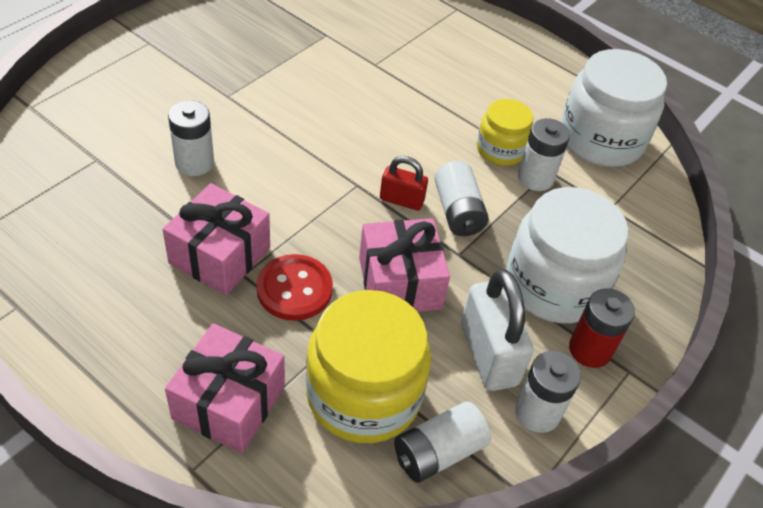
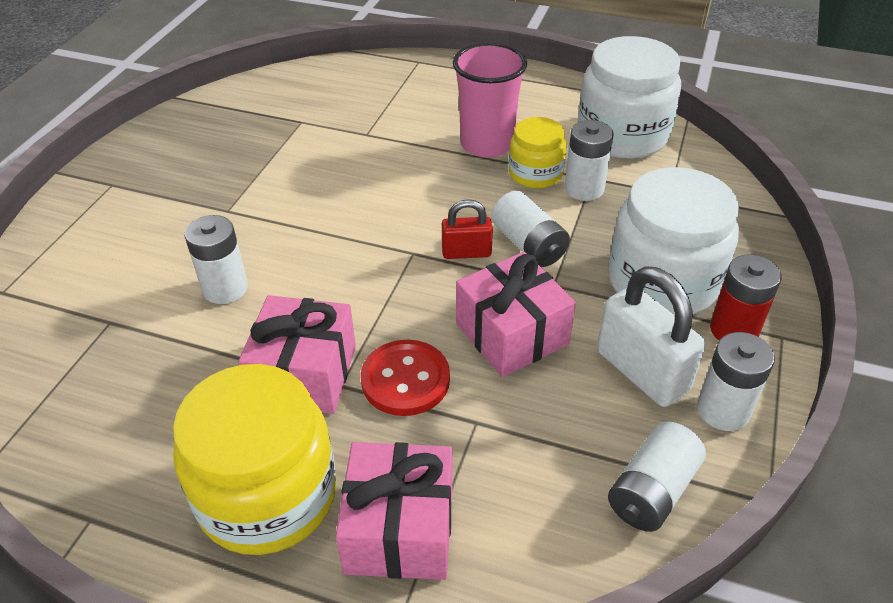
camera: 15 degrees left, 5 degrees down
(364, 394) = (540, 461): yellow jar -> yellow jar (267, 495)
(474, 108) = (487, 144): none -> pink cup

